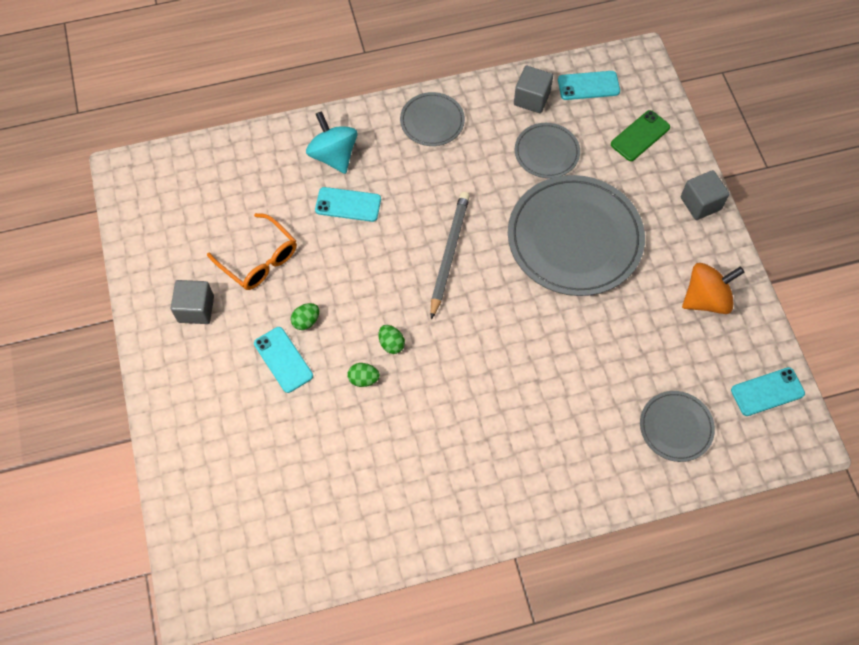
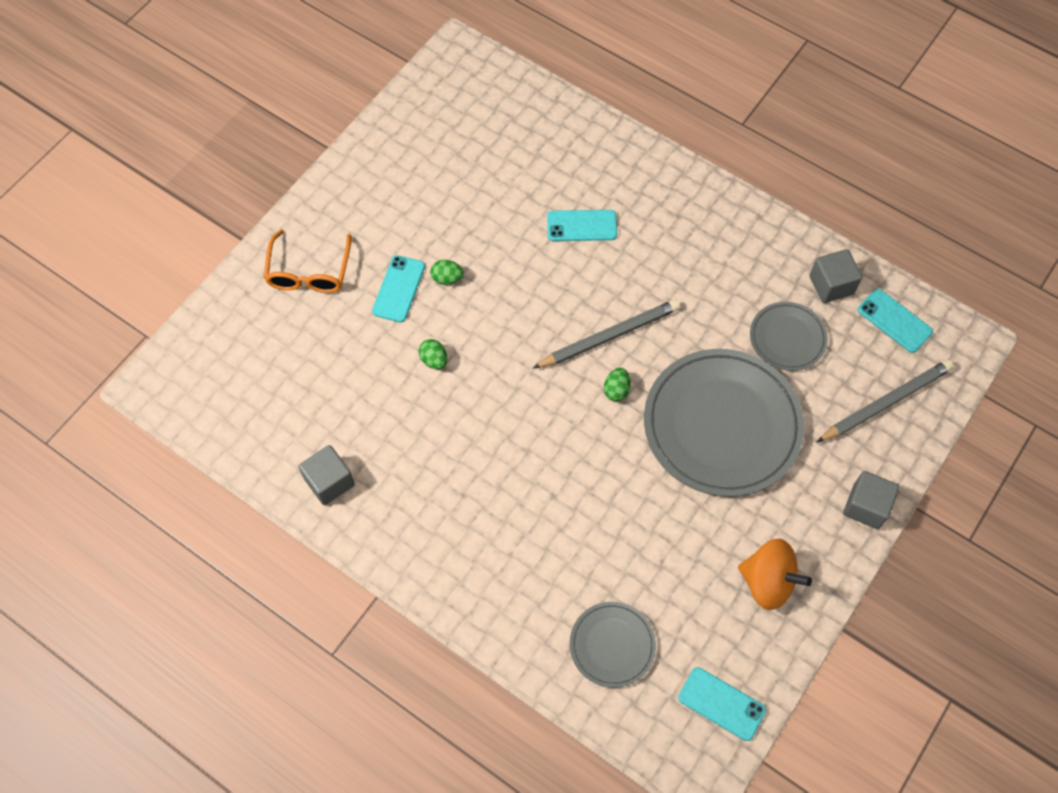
camera: 50 degrees right, 0 degrees up
(196, 309) = (386, 194): grey cube -> grey cube (329, 482)
(259, 260) = (470, 203): orange glasses -> orange glasses (309, 272)
(333, 155) = (617, 179): turquoise spinning top -> none
(348, 204) = (582, 226): turquoise phone -> turquoise phone turned 60 degrees counterclockwise
(391, 344) = (484, 356): green egg -> green egg (616, 390)
(432, 121) = (726, 225): grey plate -> none
(640, 136) = (886, 403): green phone -> grey pencil

